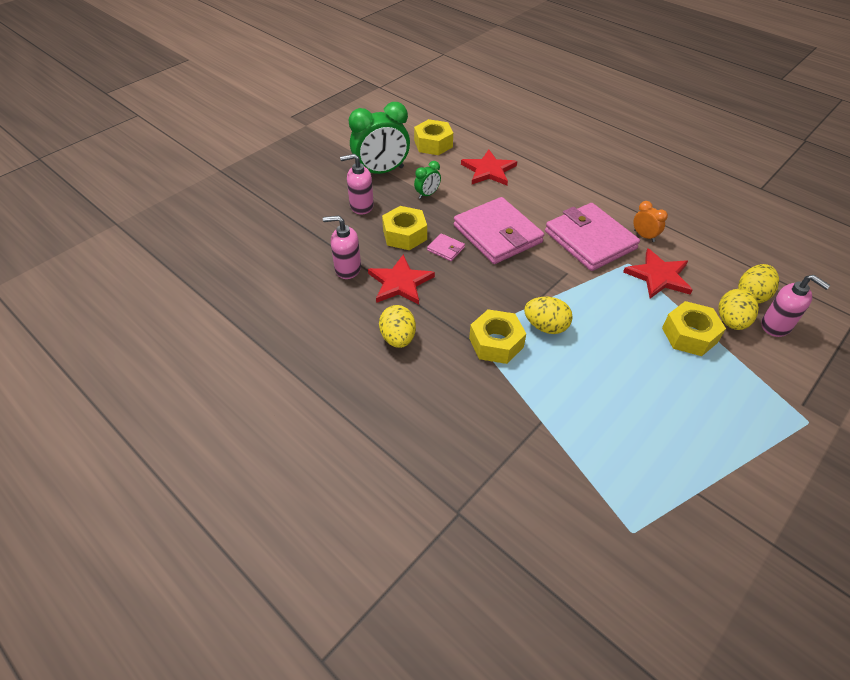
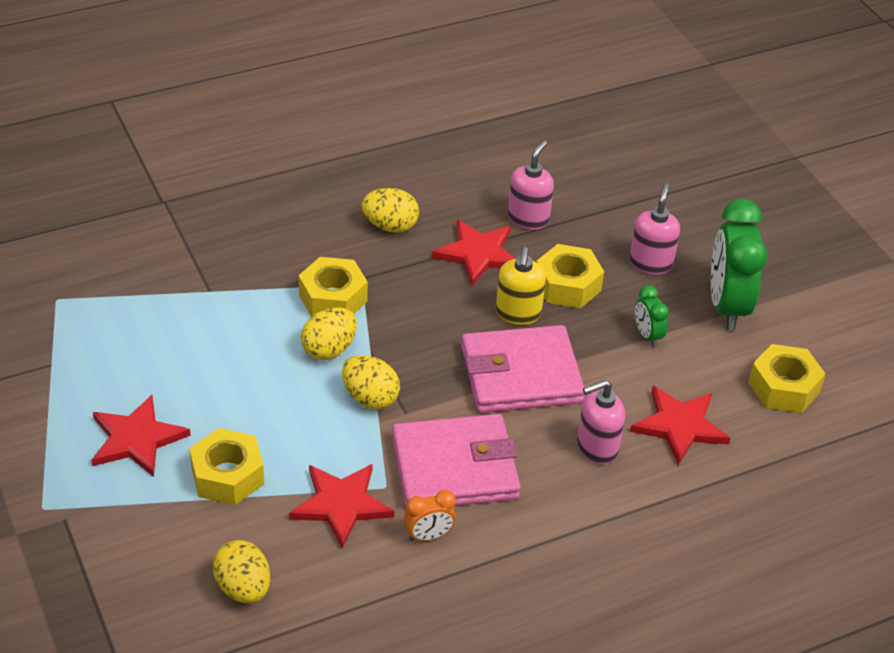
camera: 110 degrees right, 5 degrees down
(446, 249) = (518, 313): pink wallet -> yellow soap dispenser
(709, 397) = (136, 439): none -> red star
(731, 321) = (218, 533): yellow egg -> yellow egg (370, 398)
(776, 326) = (179, 577): pink soap dispenser -> pink soap dispenser (596, 448)

